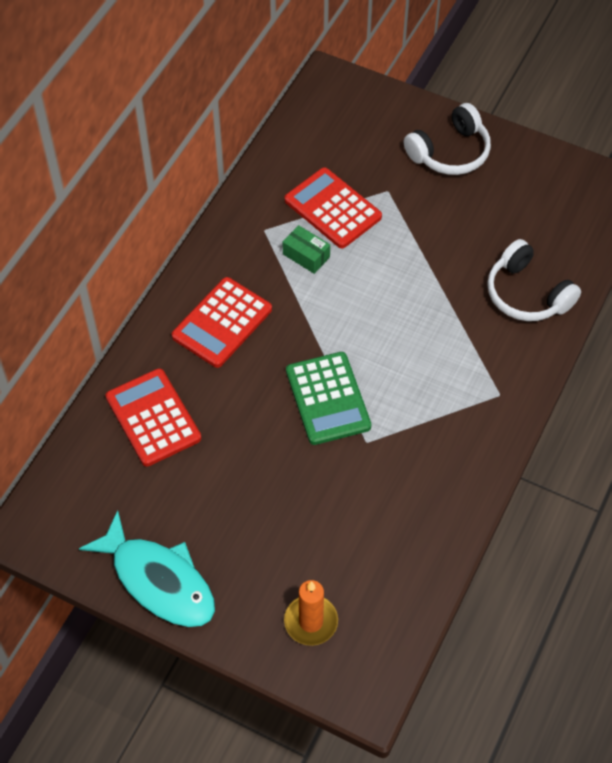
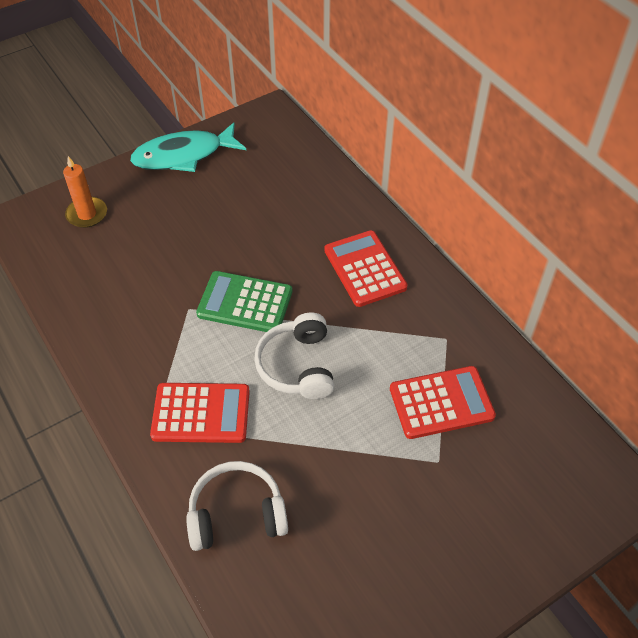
camera: 120 degrees right, 5 degrees down
(153, 418) = (308, 197): red calculator -> red calculator (201, 413)
(306, 255) = (398, 356): green box -> none
(450, 152) = (460, 552): white headphones -> white headphones (297, 366)

